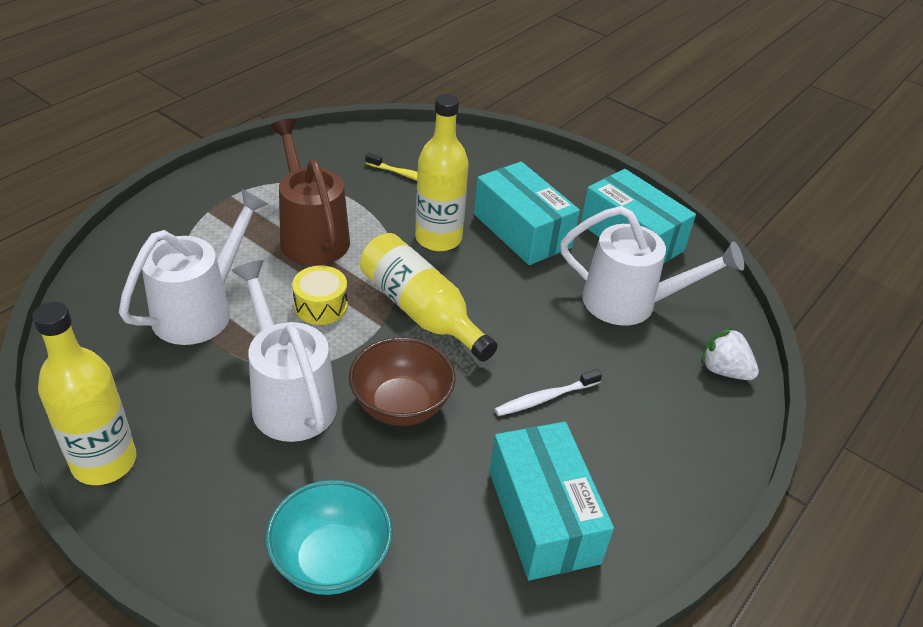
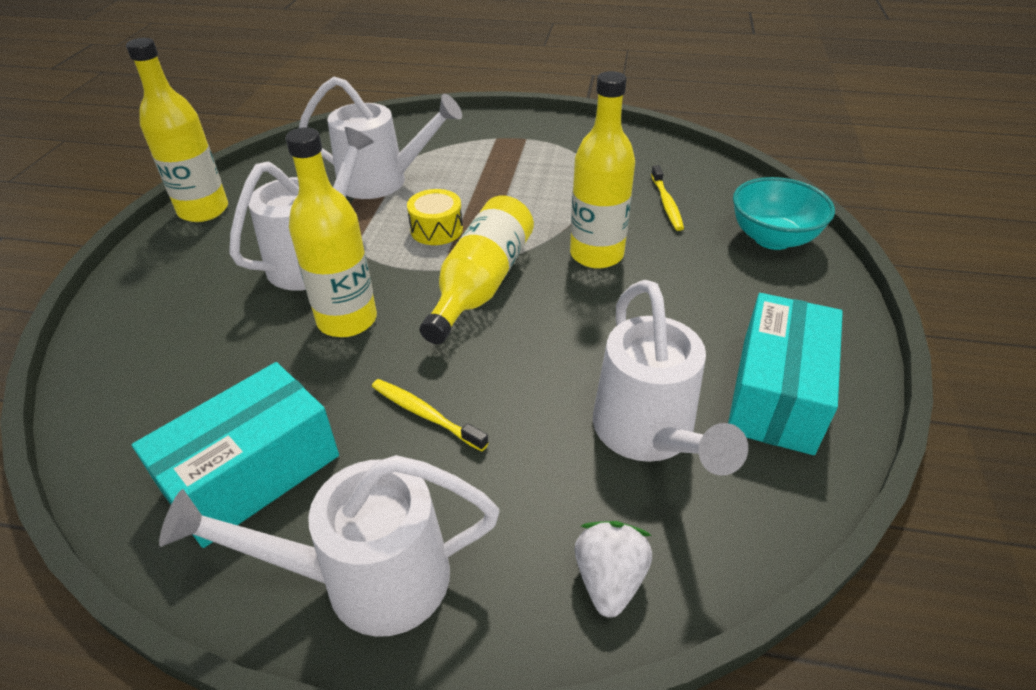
camera: 65 degrees right, 0 degrees up
(311, 235) = (521, 189): brown watering can -> none
(331, 560) = (147, 351): turquoise bowl -> turquoise bowl (772, 238)
(401, 405) = (347, 320): brown bowl -> yellow bottle
(522, 230) = (676, 302): turquoise box -> none
(545, 398) = (425, 414): white toothbrush -> yellow toothbrush
(672, 479) = (366, 579): none -> white watering can

